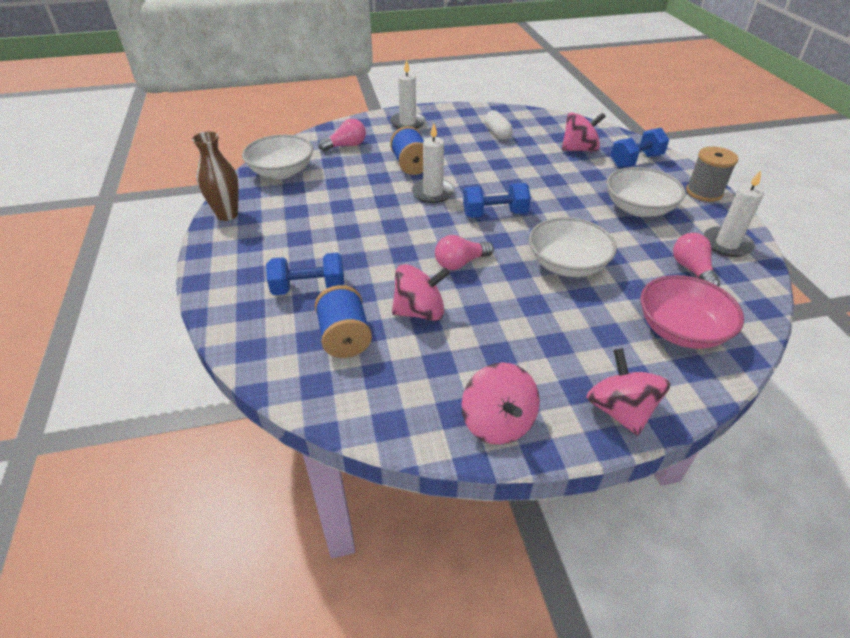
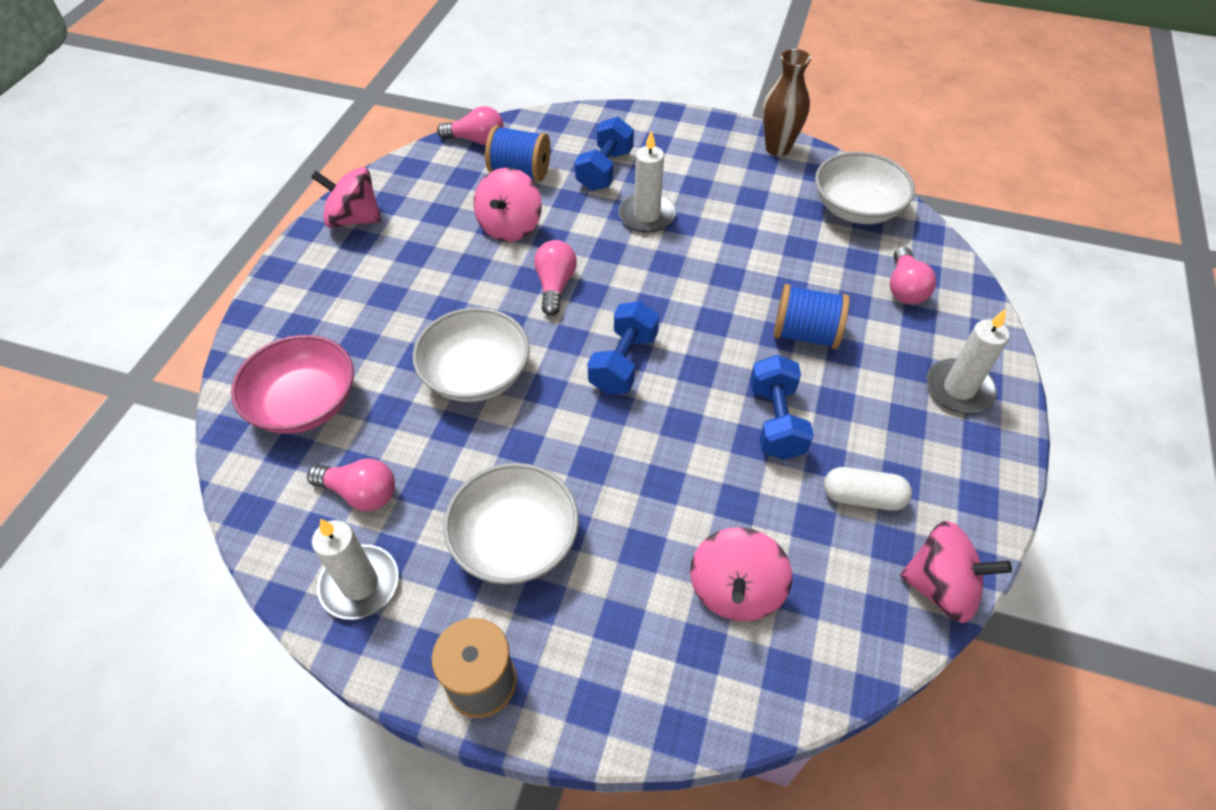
camera: 120 degrees right, 10 degrees up
(313, 394) = (476, 140): none -> pink light bulb
(433, 193) = (715, 325): white candle -> white candle (647, 215)
(620, 410) = (287, 293): pink spinning top -> pink spinning top (940, 587)
(636, 161) = (642, 656): blue dumbbell -> blue dumbbell (776, 421)

